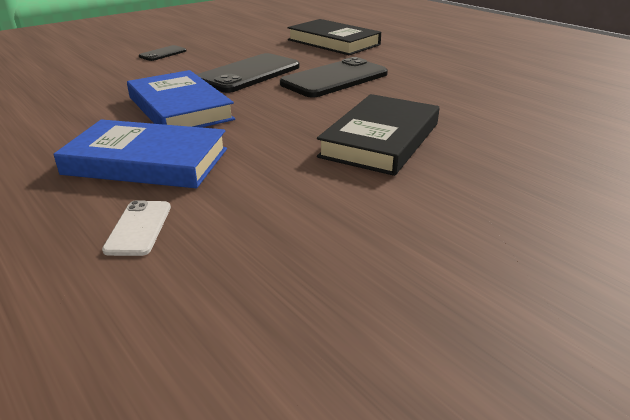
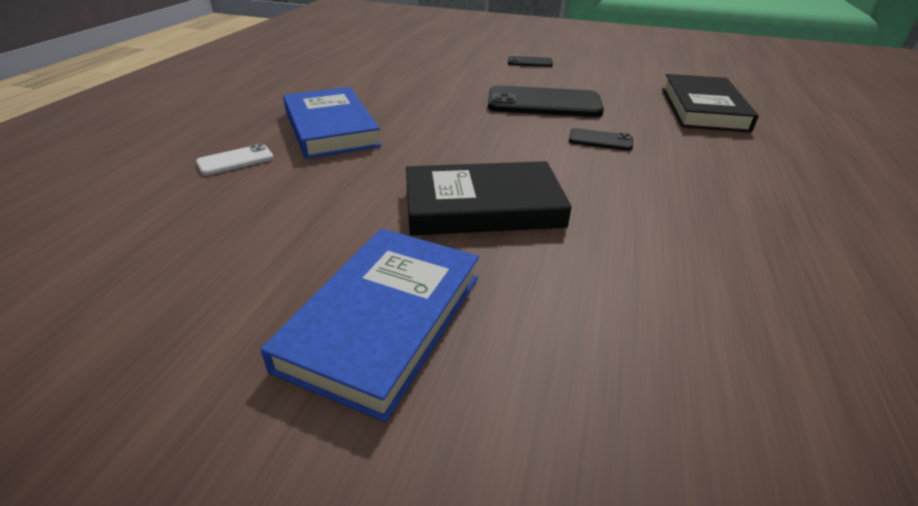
camera: 55 degrees right, 5 degrees up
(180, 108) = (432, 105): blue book -> blue book (383, 320)
(334, 79) = (600, 140): black phone -> black phone, size x0.48

